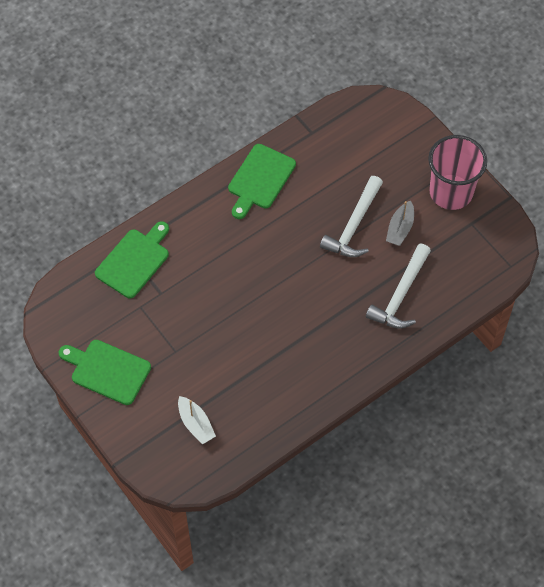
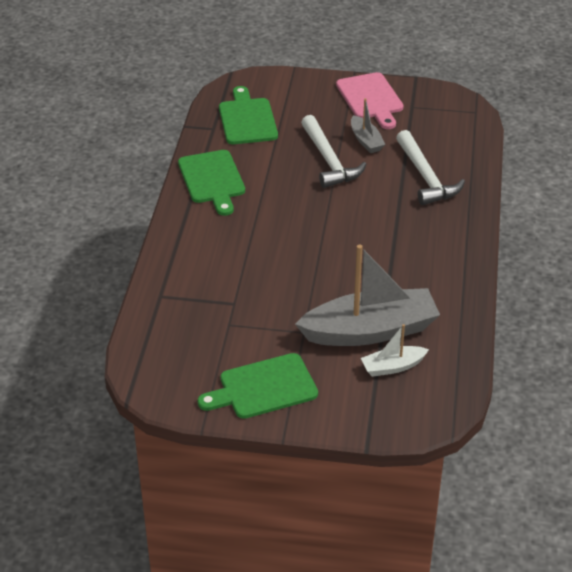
camera: 45 degrees left, 20 degrees down
(134, 261) = (179, 298): green cutting board -> green cutting board (247, 119)
(196, 424) = (393, 367): white boat -> white boat turned 150 degrees clockwise
(214, 386) = (370, 331): none -> grey boat
(451, 192) = (370, 99): pink cup -> pink cutting board

